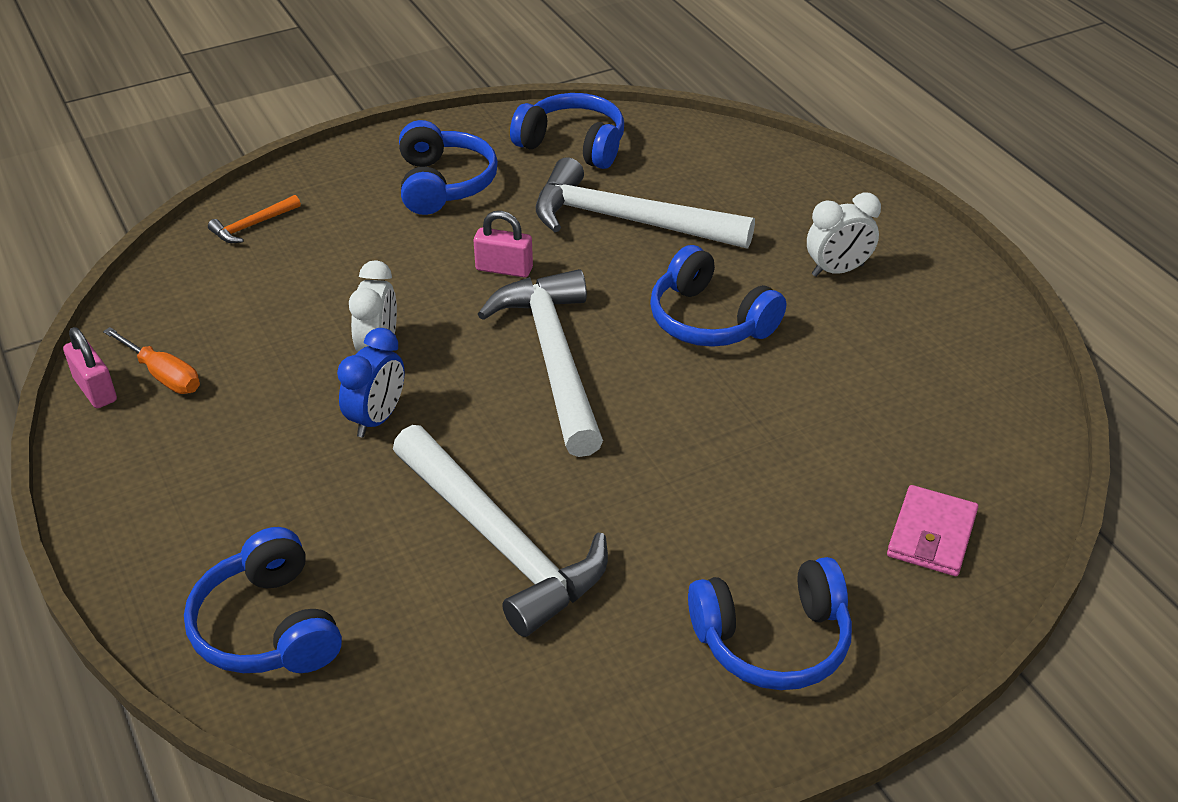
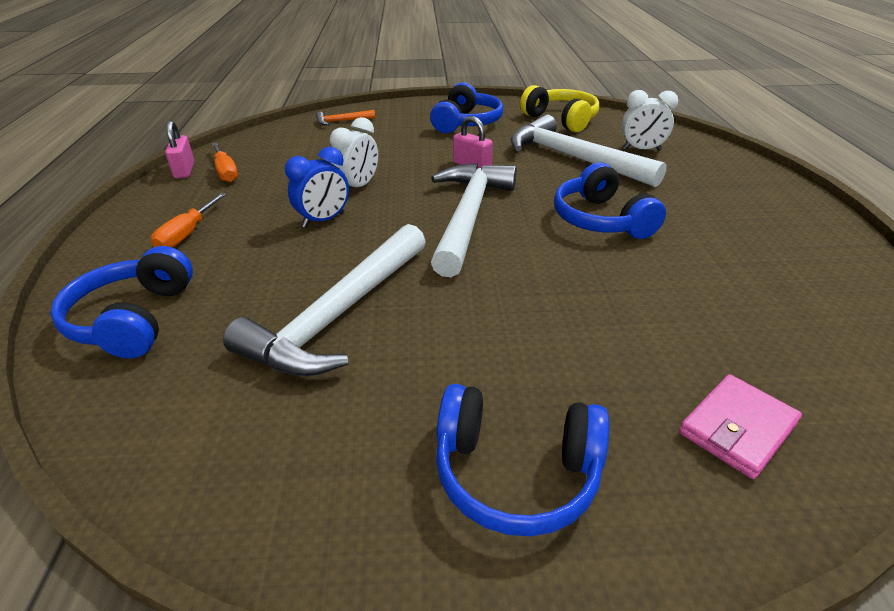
camera: 25 degrees right, 5 degrees down
(213, 494) = (187, 234): none -> orange screwdriver
(500, 542) = (339, 314): white hammer -> white hammer turned 45 degrees clockwise
(573, 145) = (561, 119): blue headphones -> yellow headphones
(837, 270) = (724, 213): white clock -> white clock (641, 150)

